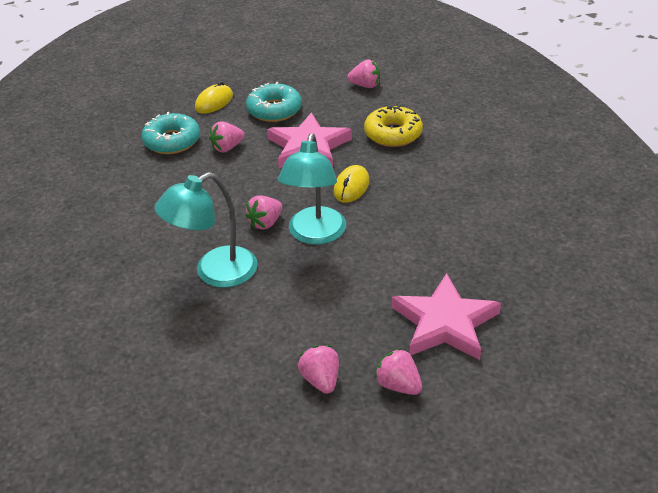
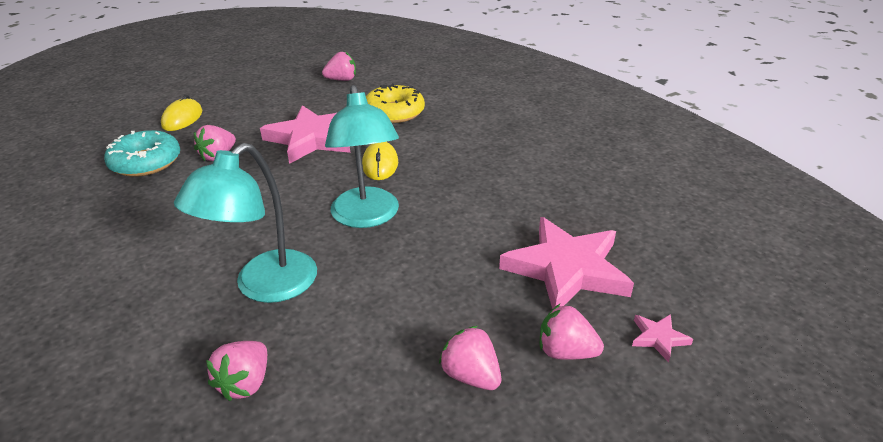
camera: 25 degrees left, 5 degrees down
(265, 223) = (302, 218): pink strawberry -> pink strawberry (245, 383)
(274, 110) = (256, 114): turquoise donut -> none
(477, 397) = (658, 338): none -> pink star

